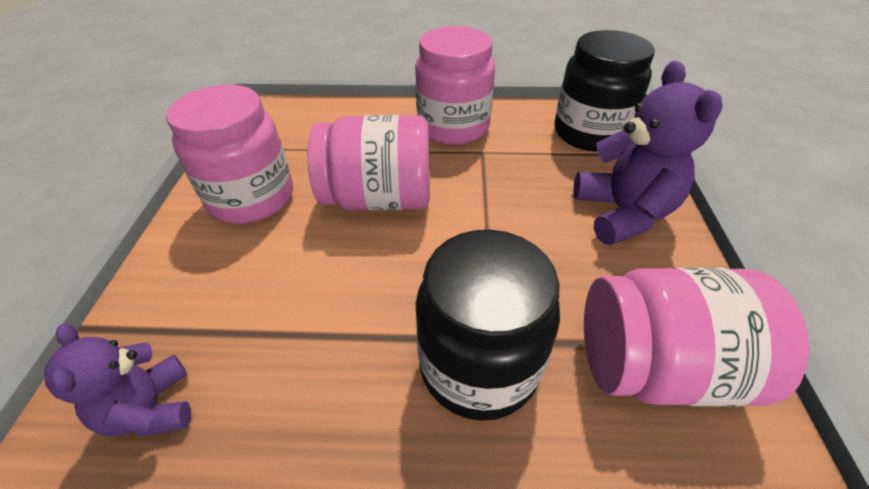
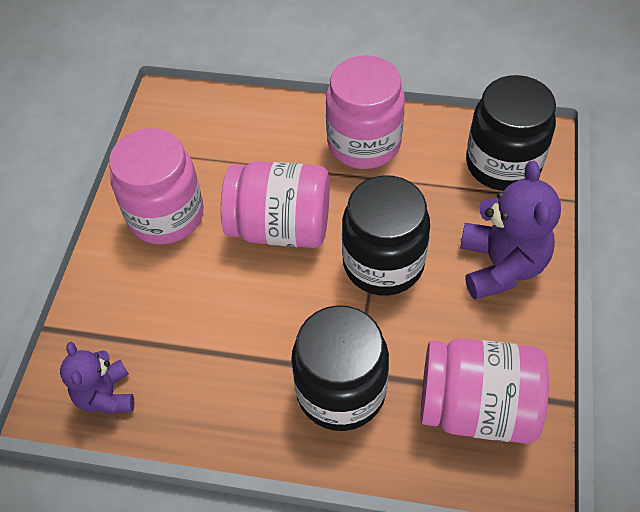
camera: 10 degrees right, 10 degrees up
(497, 221) = (383, 263): none -> black jar

